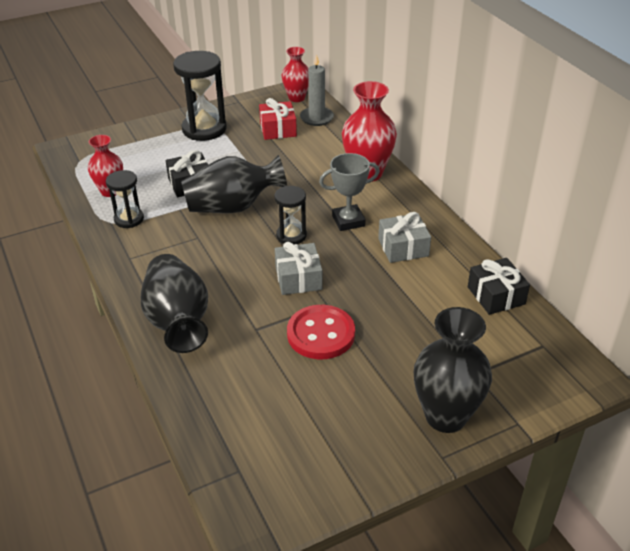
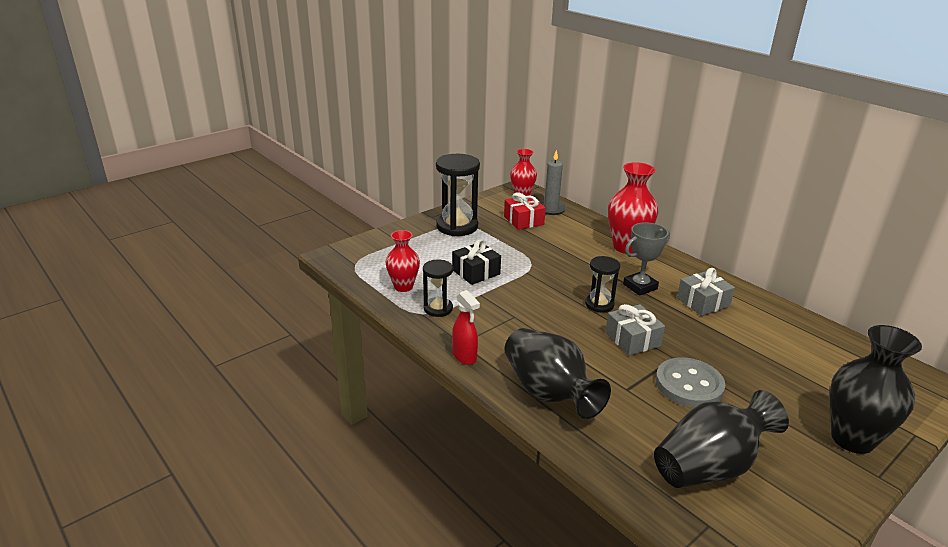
camera: 15 degrees left, 10 degrees down
(123, 273) = (464, 357): none -> red spray bottle
(233, 207) = (529, 287): black vase -> black vase (710, 466)
(321, 334) = (689, 384): red button -> grey button
(496, 295) = (809, 331): black gift -> none

